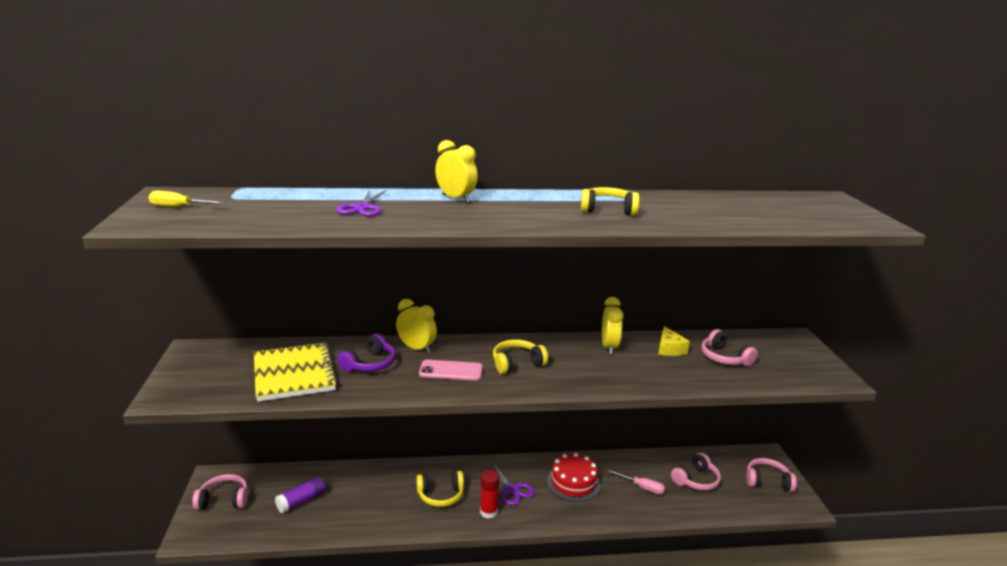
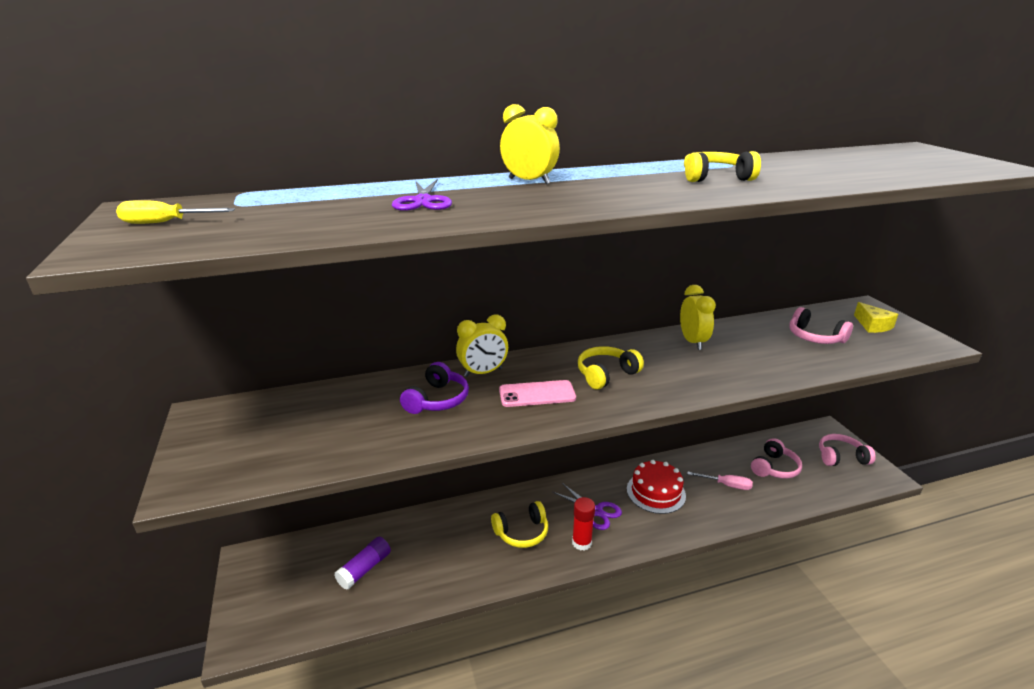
camera: 10 degrees left, 5 degrees up
(224, 500) = (269, 586): pink headphones -> none
(294, 374) = (348, 426): yellow notebook -> none
(416, 348) = (483, 372): yellow clock -> yellow clock turned 135 degrees clockwise
(669, 349) = (754, 335): yellow cheese -> yellow cheese (872, 325)

